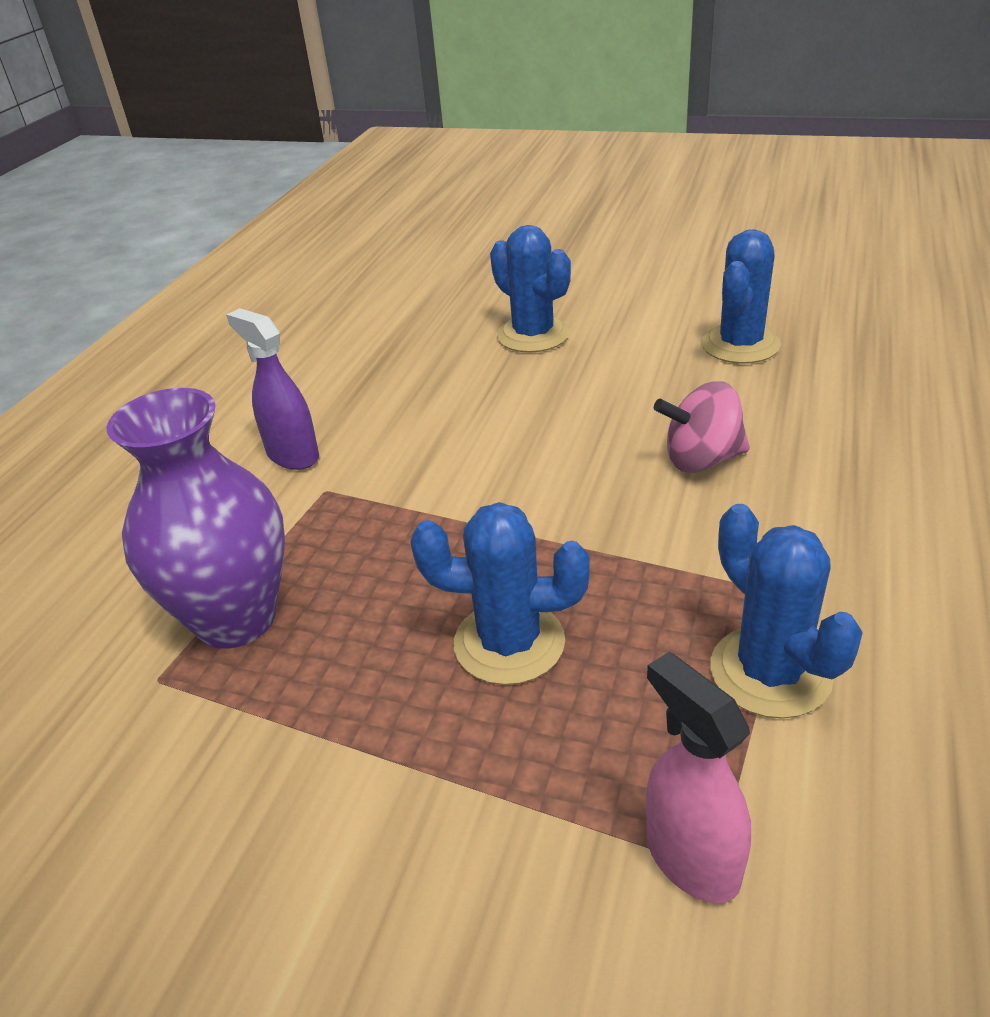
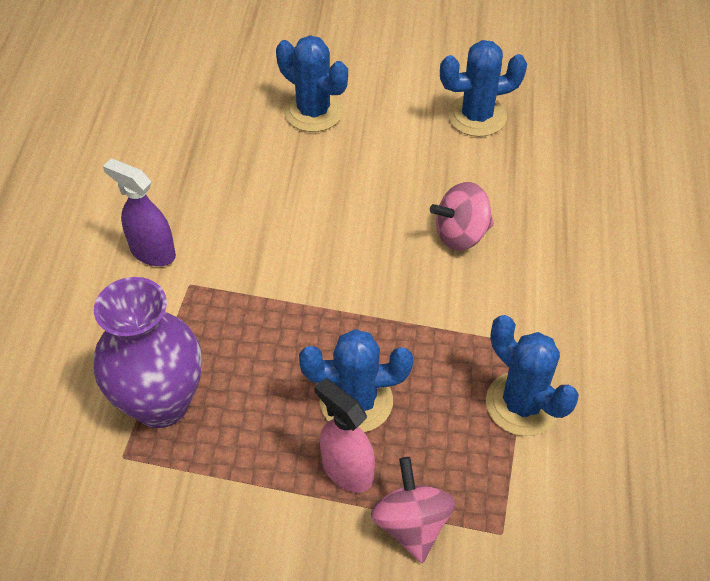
camera: 15 degrees left, 15 degrees up
(557, 829) = (411, 524): none -> pink spinning top
(691, 858) = (489, 530): pink spray bottle -> pink spray bottle (347, 470)
(740, 345) = (477, 116): blue cactus -> blue cactus turned 60 degrees clockwise

